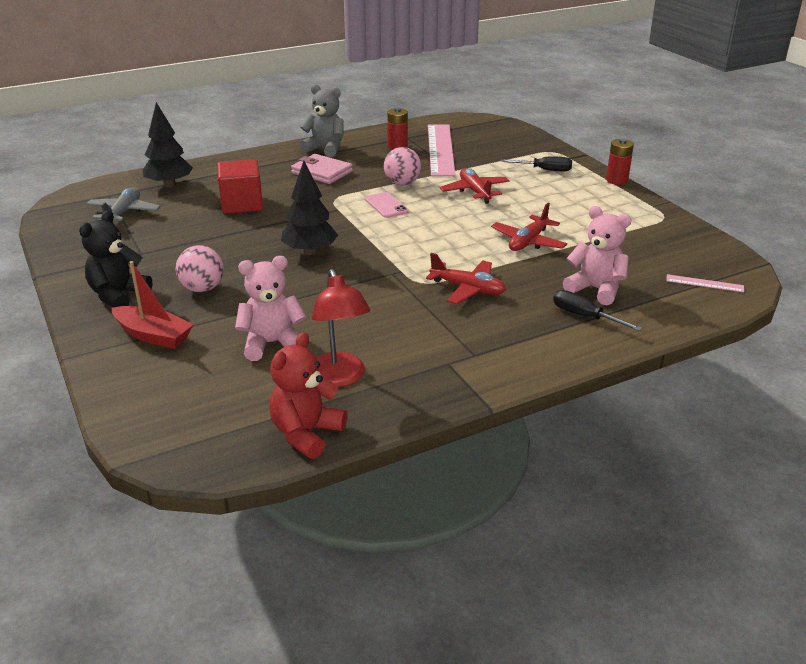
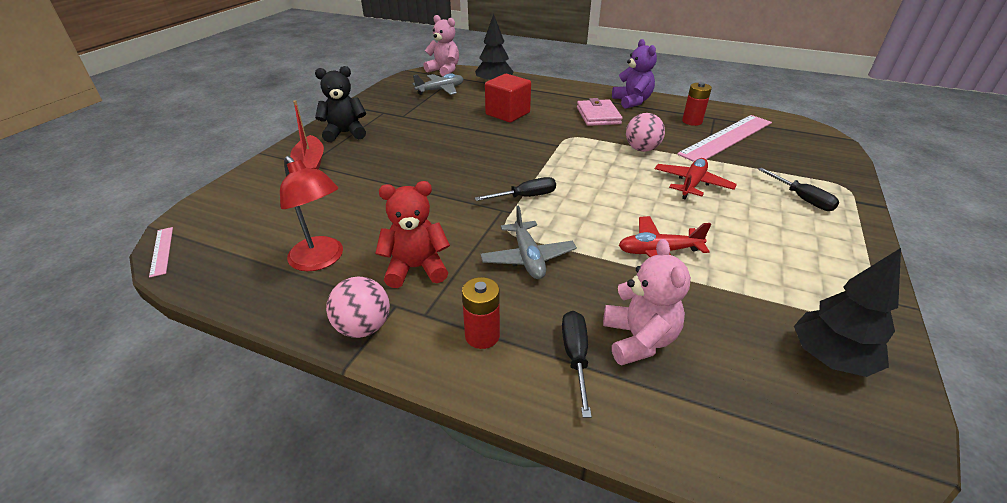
camera: 50 degrees right, 5 degrees up
(202, 289) = (384, 152): pink ball -> pink ball (363, 327)
(272, 343) = (342, 209): pink teddy bear -> pink teddy bear (444, 71)
(306, 433) = (232, 282): red teddy bear -> red teddy bear (416, 268)
(310, 251) = (483, 163): black tree -> black tree (829, 358)
(325, 149) = (632, 101): grey teddy bear -> purple teddy bear
(339, 378) = (321, 260): red lamp -> red lamp turned 75 degrees counterclockwise
(386, 205) = (597, 159): pink phone -> none
(390, 256) = (526, 197): none -> black screwdriver
(468, 289) = (528, 258): red plane -> grey plane
(617, 180) = (877, 249): red battery -> red battery (482, 336)
(704, 283) = (788, 432): pink ruler -> pink ruler (161, 251)

